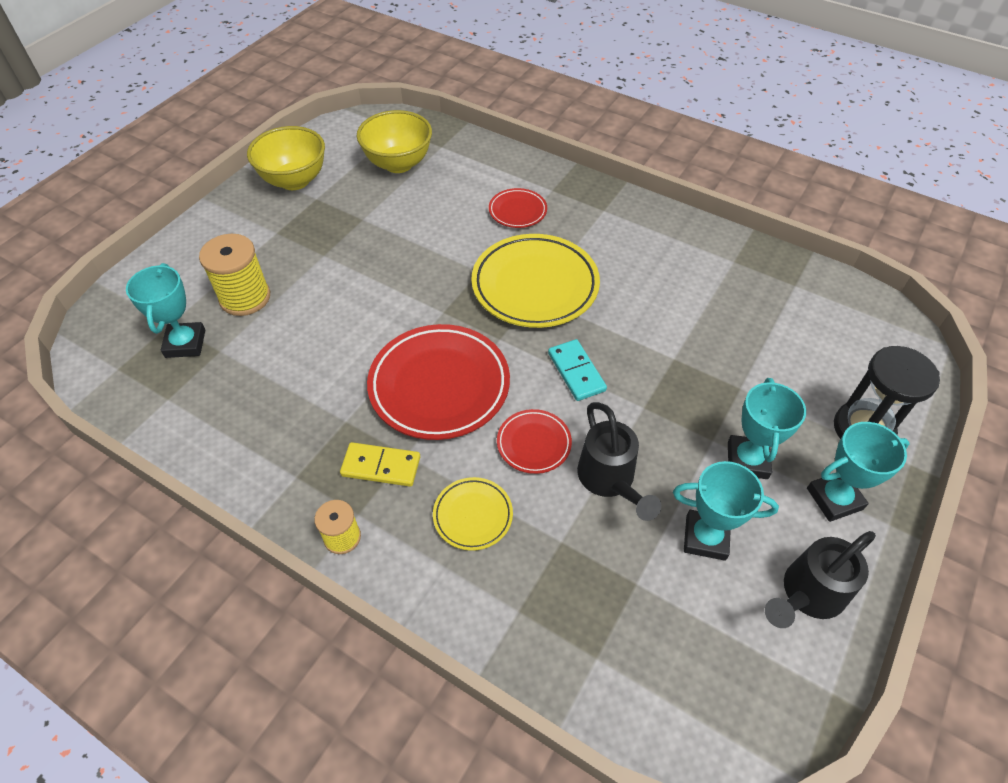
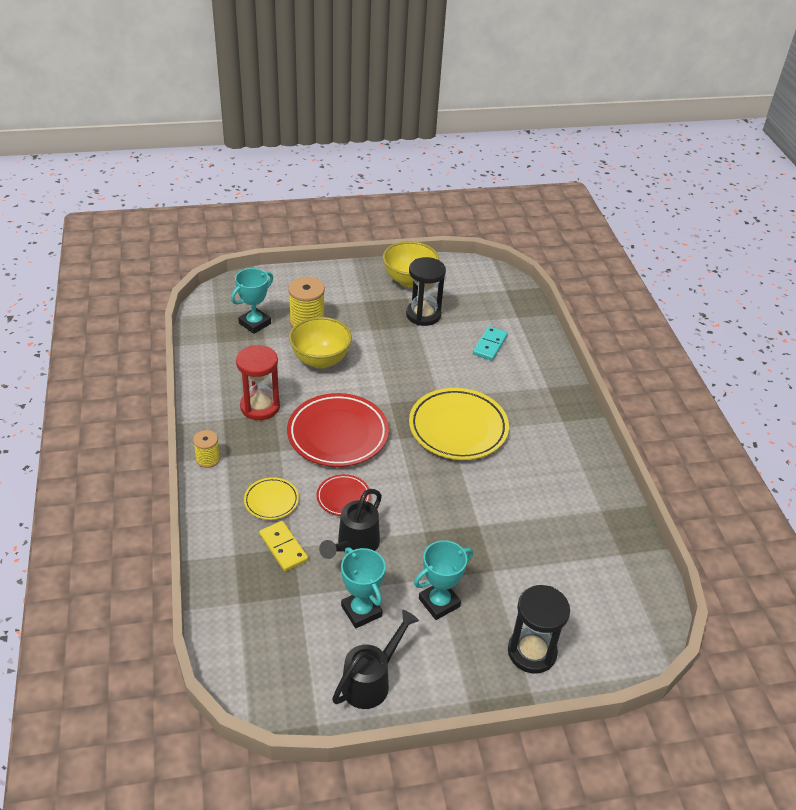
camera: 45 degrees right, 10 degrees down
(319, 427) = (260, 407): none -> red hourglass
(355, 204) = (423, 315): none -> black hourglass
(381, 466) = (262, 445): yellow domino -> yellow domino (283, 547)
(398, 164) = (478, 310): yellow bowl -> yellow bowl (320, 360)
(517, 211) = (508, 383): red plate -> none
(576, 372) = (415, 486): turquoise domino -> turquoise domino (490, 345)
(807, 595) = (371, 681): black watering can -> black watering can turned 120 degrees clockwise
(834, 499) = (457, 662): turquoise trophy -> none

